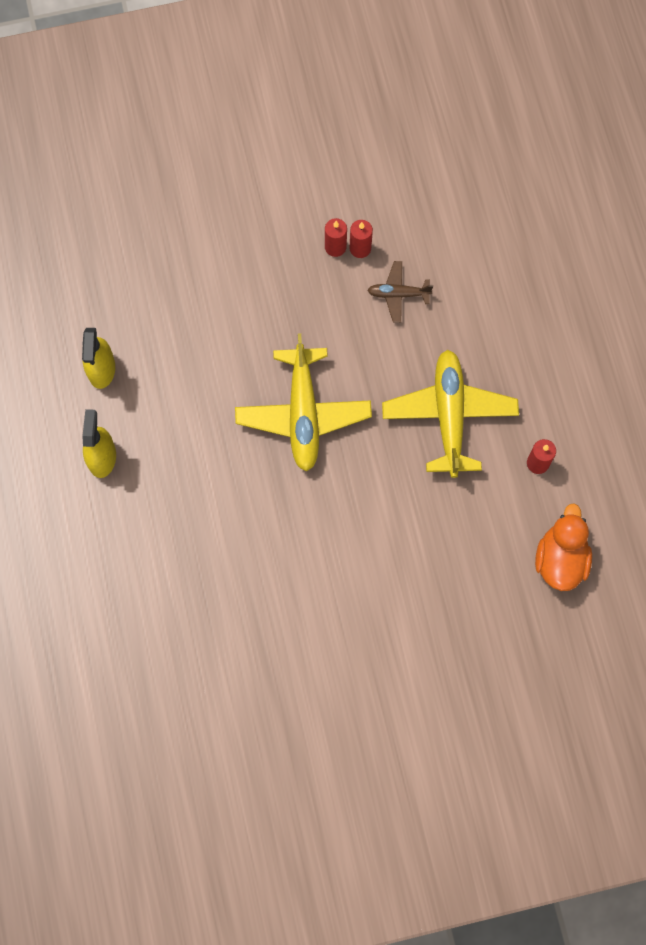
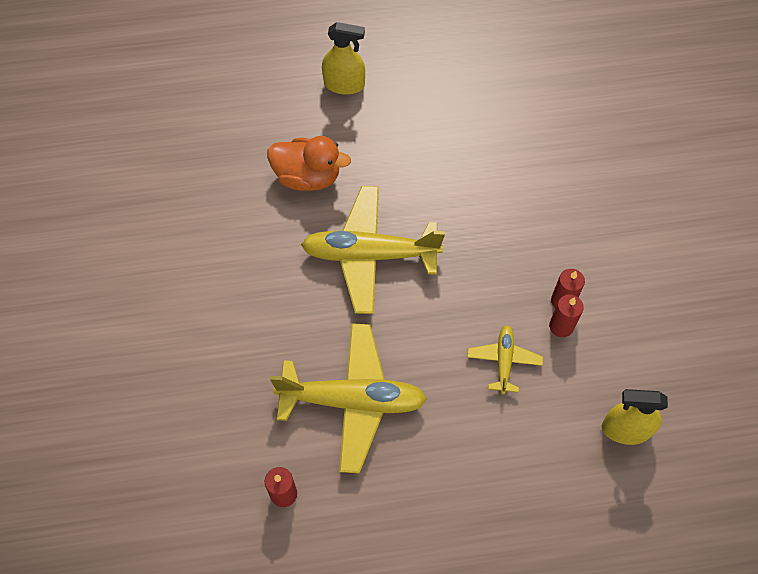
camera: 95 degrees right, 10 degrees down
(101, 369) = (433, 87): yellow spray bottle -> yellow spray bottle (625, 429)
(398, 294) = (504, 361): brown plane -> yellow plane
(560, 559) = (164, 504): orange duck -> orange duck (308, 177)

